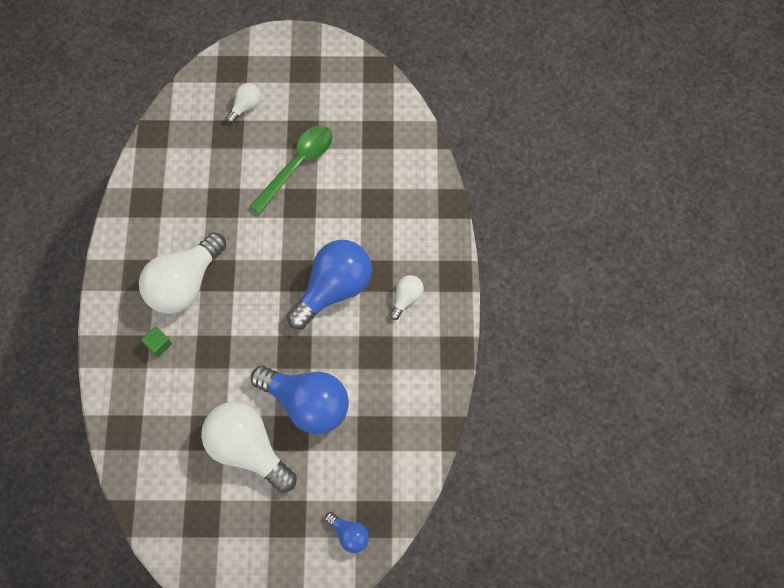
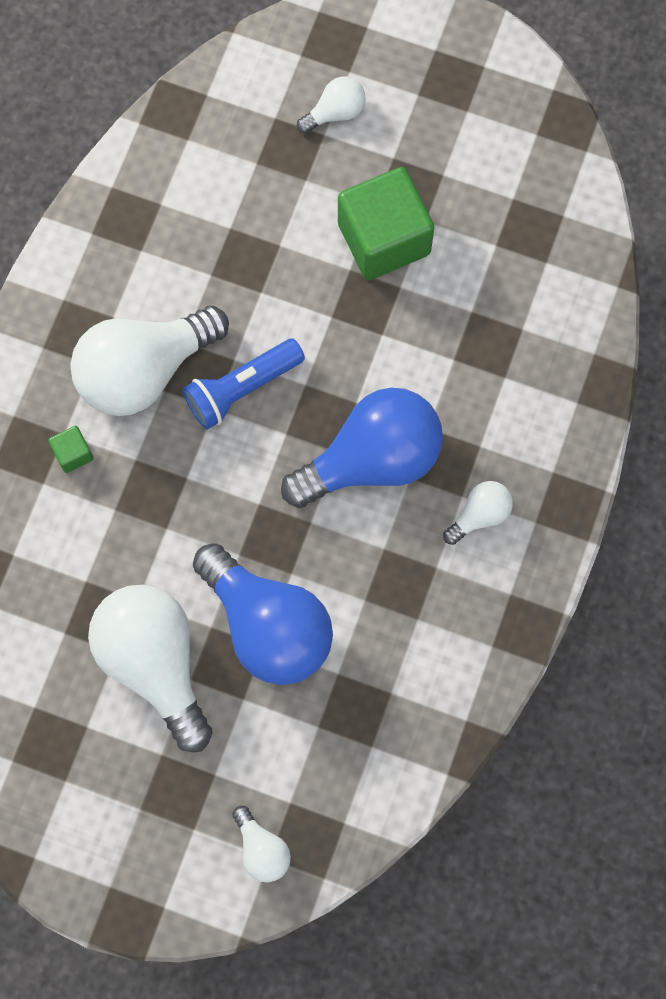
camera: 20 degrees right, 5 degrees up
(245, 274) = (241, 388): none -> blue flashlight
(297, 165) = (384, 238): green spoon -> green cube
(349, 534) = (262, 849): blue light bulb -> white light bulb

